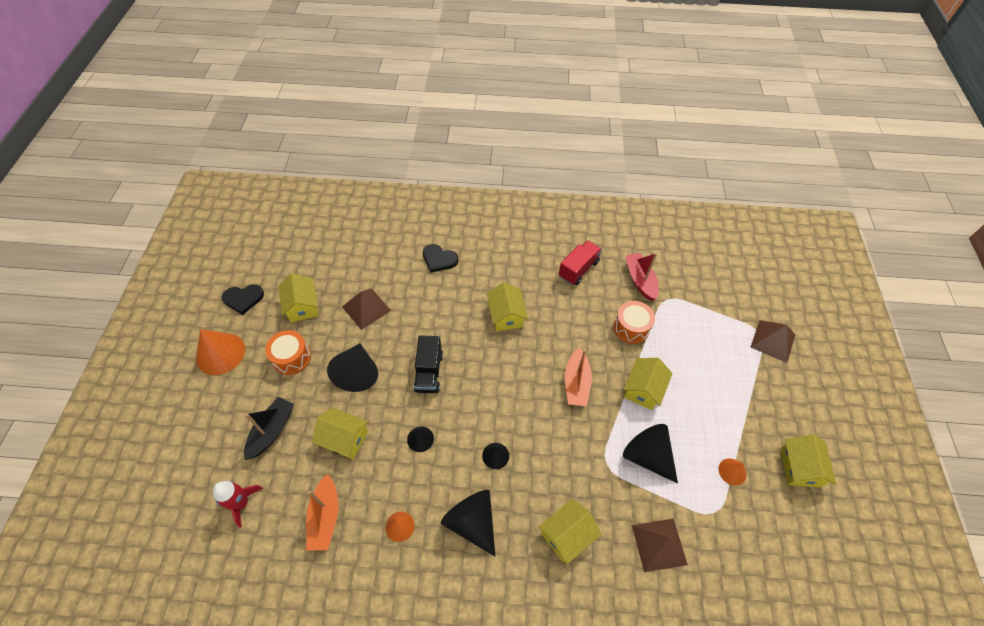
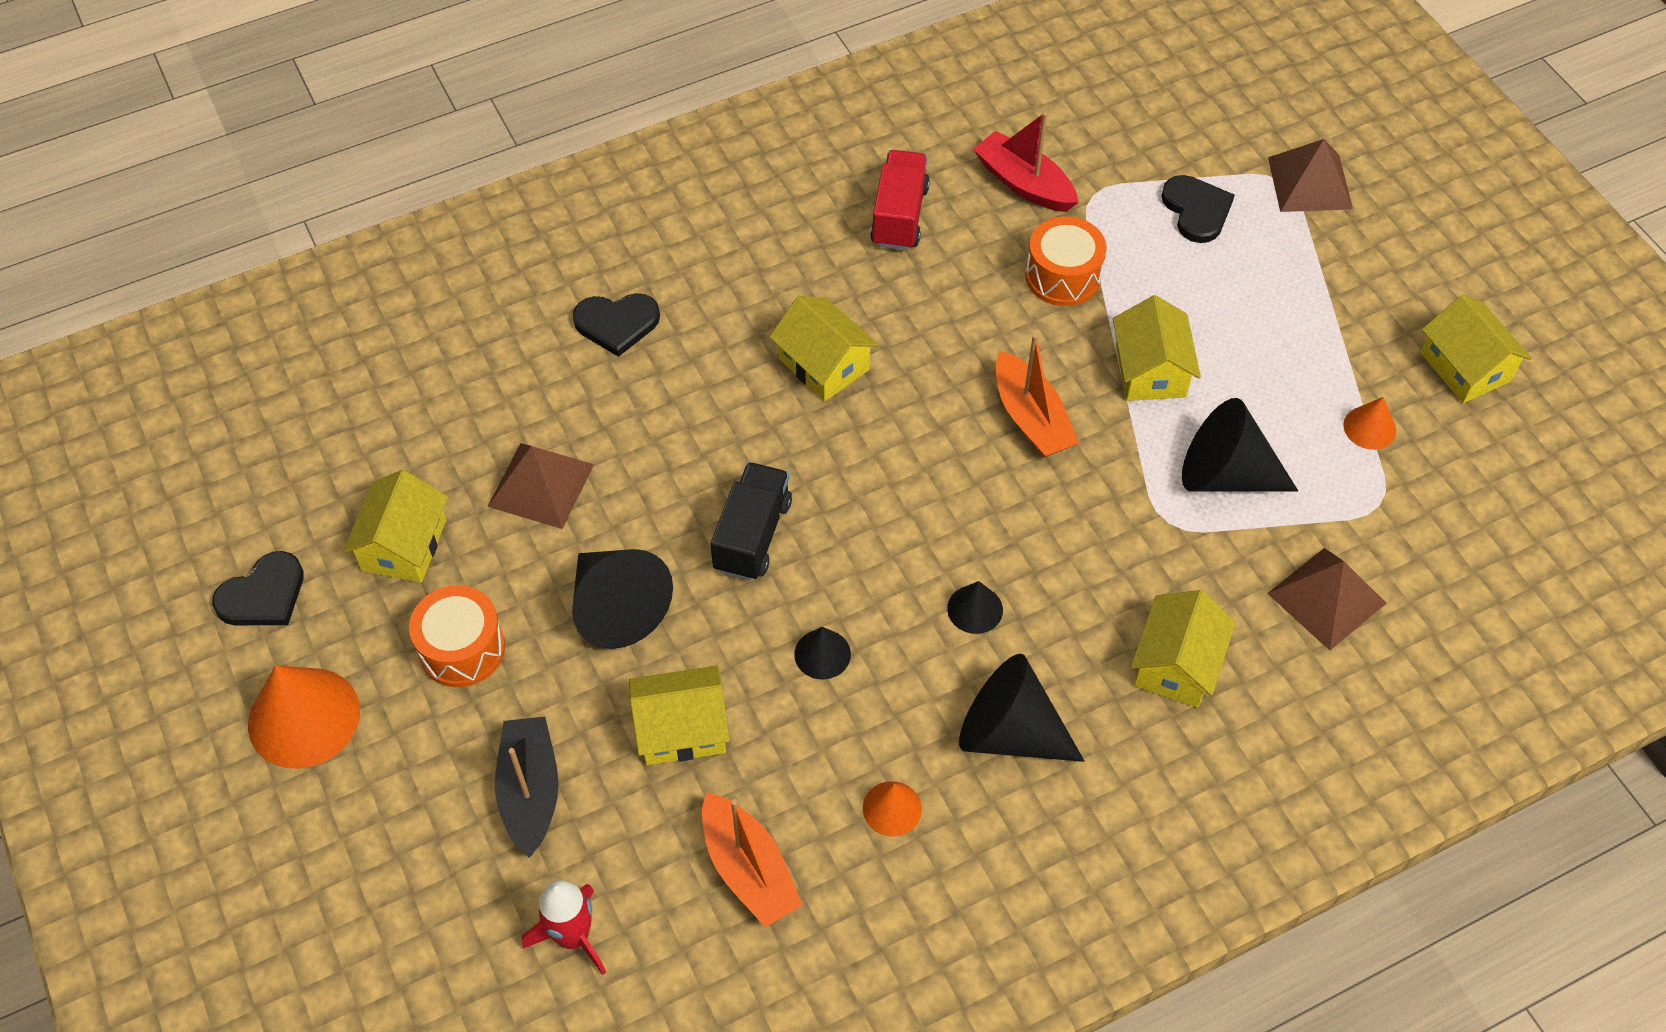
camera: 30 degrees left, 0 degrees up
(302, 306) = (404, 545): yellow house -> yellow house turned 60 degrees clockwise
(429, 372) = (752, 535): black truck -> black truck turned 135 degrees counterclockwise
(710, 328) = (1196, 210): none -> black heart

